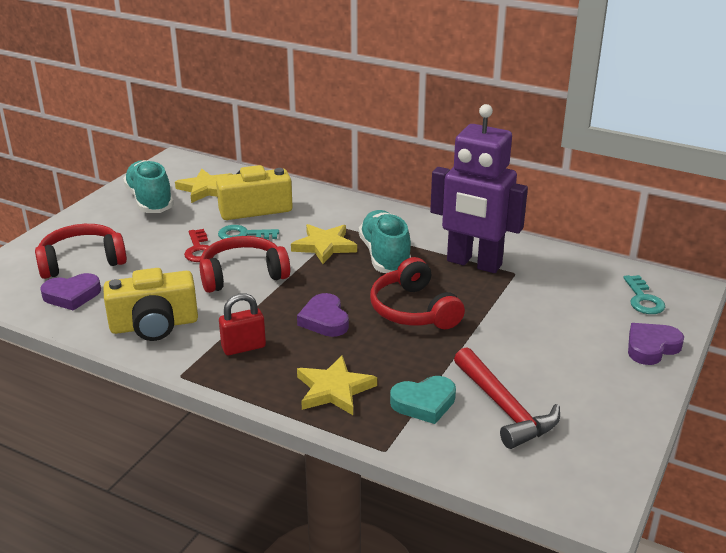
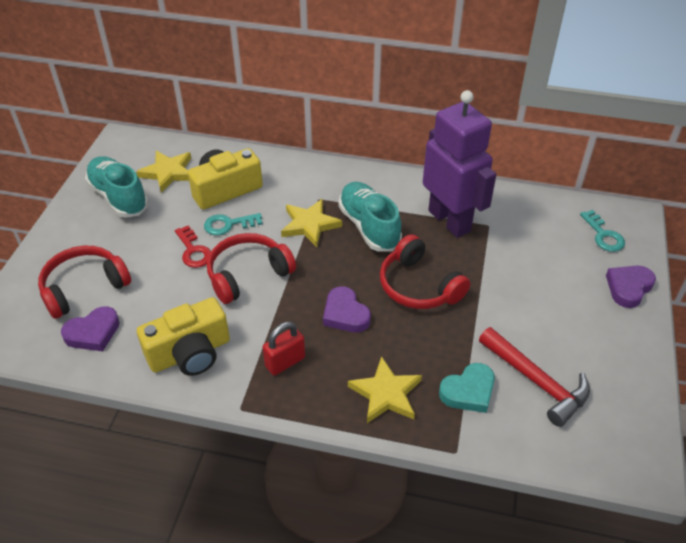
camera: 15 degrees left, 15 degrees up
(474, 263) = (449, 221): purple robot -> purple robot turned 135 degrees counterclockwise

